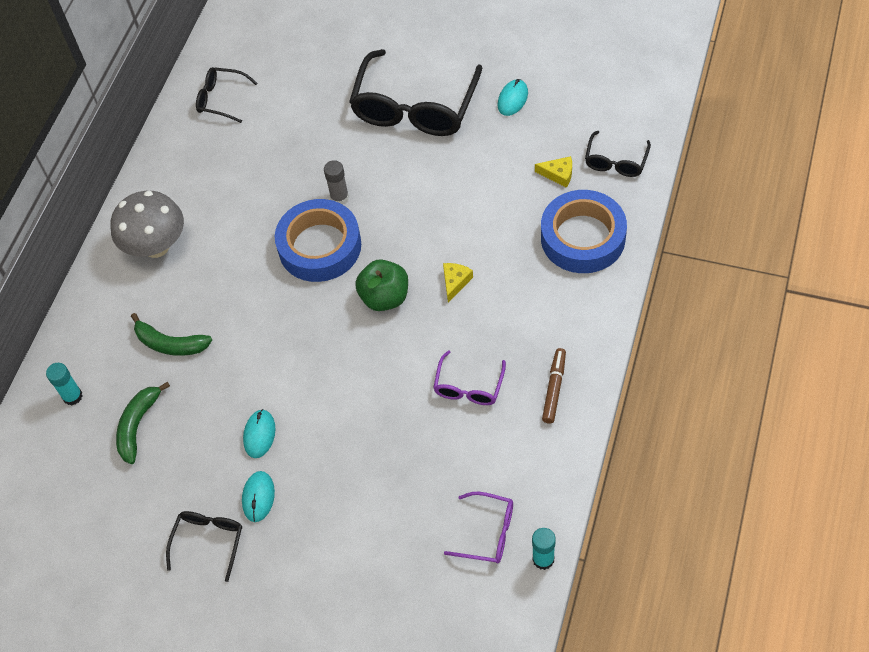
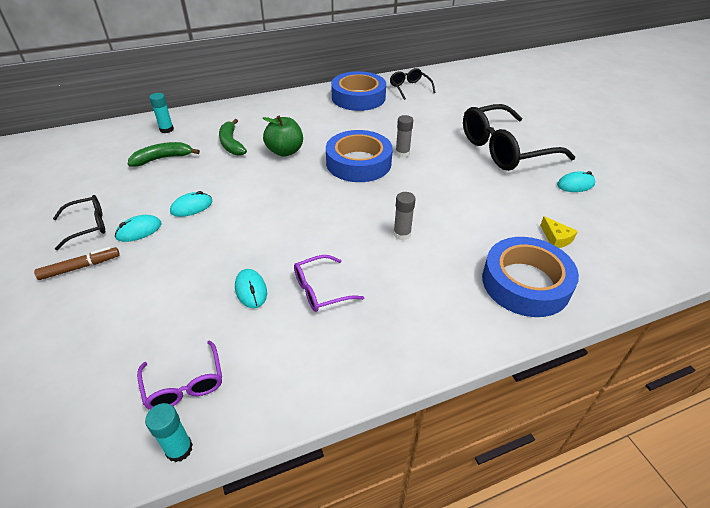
camera: 45 degrees right, 15 degrees down
(156, 246) = (292, 111): grey mushroom -> none
(191, 163) = (358, 97): none -> blue tape
(384, 297) = (352, 207): green apple -> green apple (285, 151)
(424, 439) = (251, 290): none -> turquoise mouse
(455, 282) = (402, 234): yellow cheese -> grey glue stick
(554, 388) = (370, 347): brown marker -> brown marker (80, 267)
(616, 161) = (614, 264): black glasses -> none

